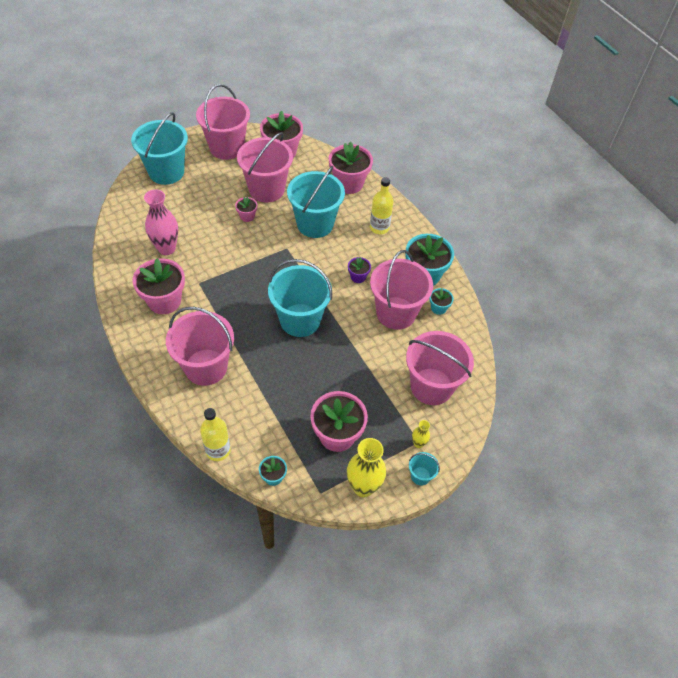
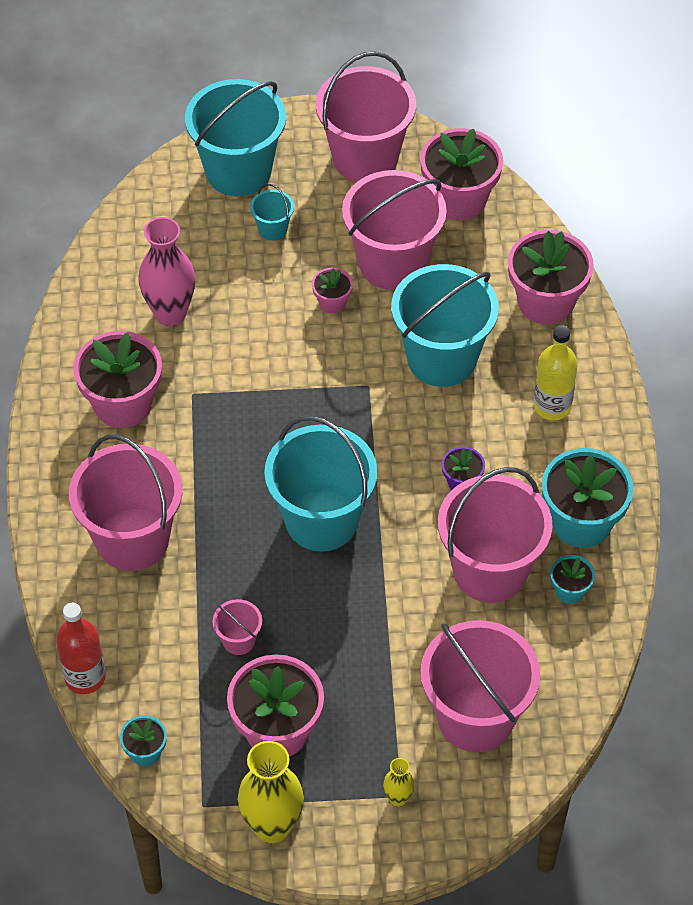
camera: 30 degrees right, 0 degrees up
(218, 450) = (85, 677): yellow bottle -> red bottle
(291, 397) = (238, 640): none -> pink bucket
(420, 476) = (371, 849): turquoise bucket -> turquoise bucket (273, 229)

